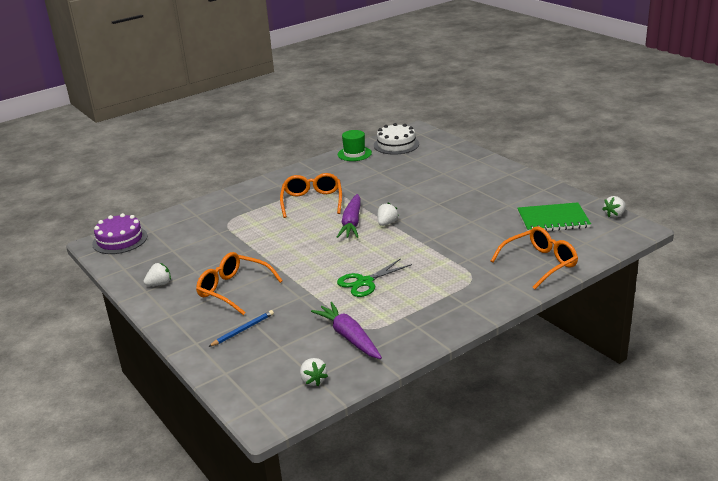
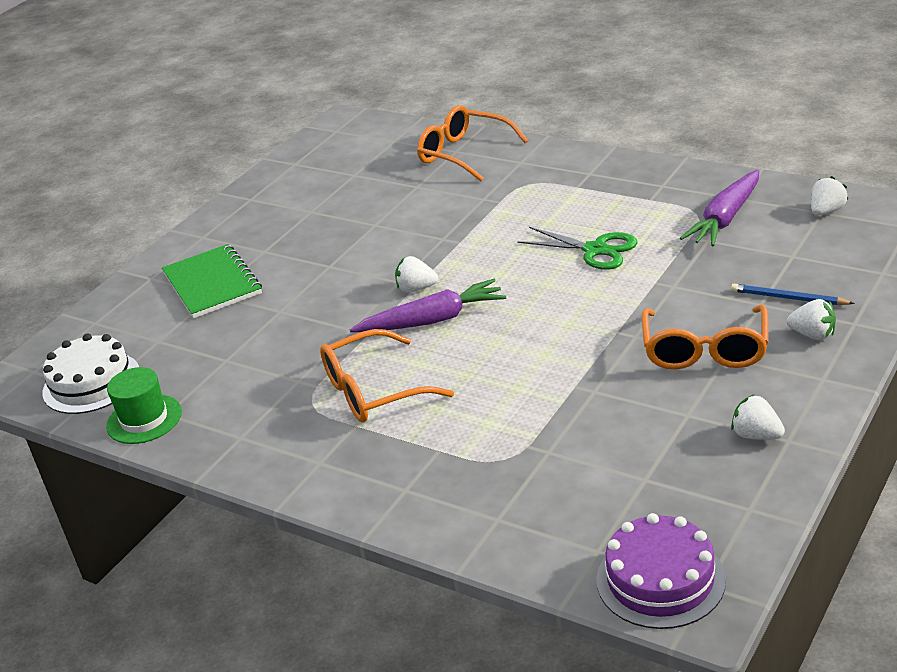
camera: 110 degrees left, 5 degrees up
(553, 219) = (342, 172): green notebook -> green notebook (212, 284)
(614, 215) = (311, 139): white strawberry -> white strawberry (813, 335)

